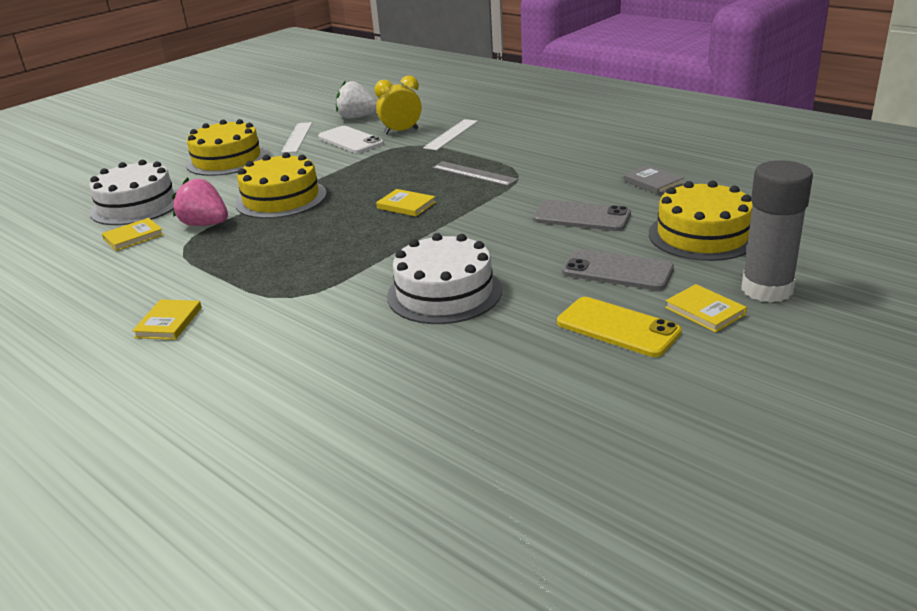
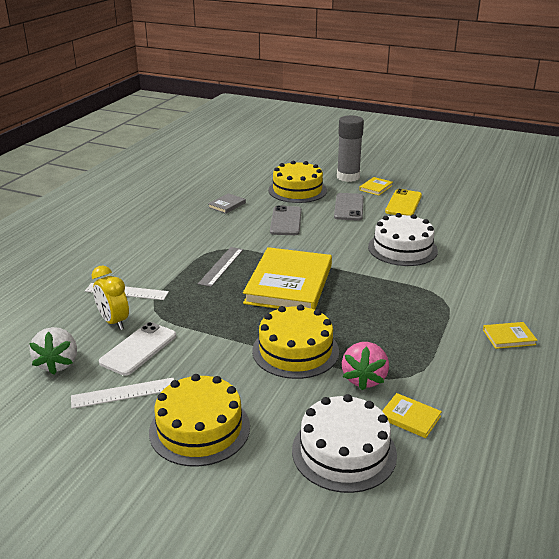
camera: 110 degrees left, 0 degrees up
(406, 205) = (289, 284): yellow book -> yellow book, size x2.42

